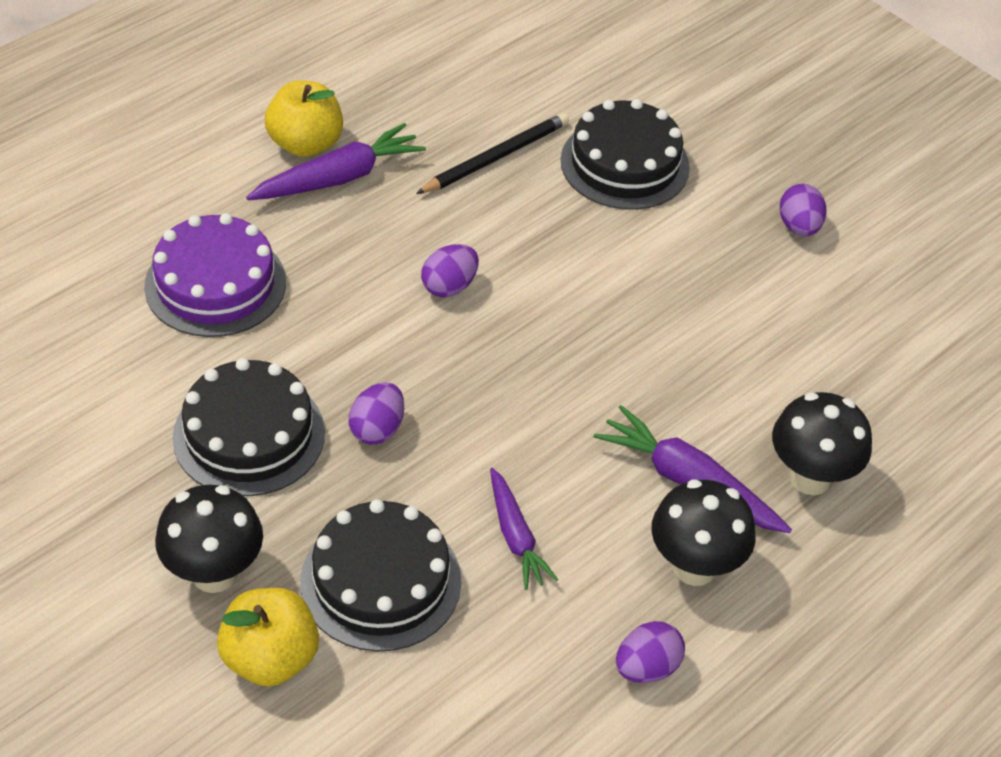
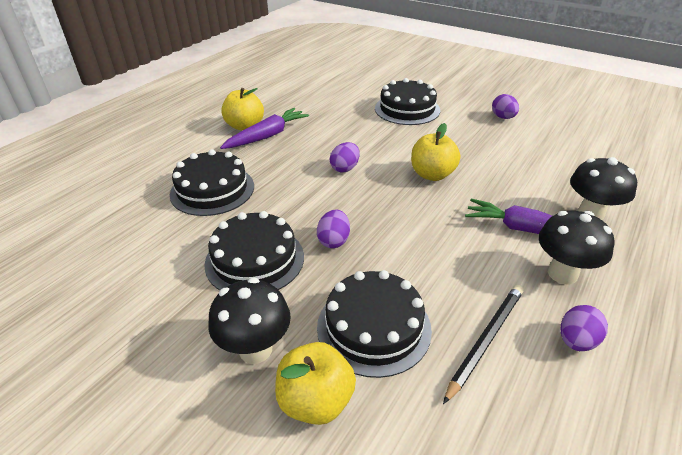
camera: 10 degrees left, 10 degrees down
(215, 284) = (212, 190): purple cake -> black cake
(496, 157) = (344, 116): black pencil -> black pencil (485, 340)
(516, 536) = (446, 280): purple carrot -> none
(593, 335) = (432, 174): none -> yellow apple

